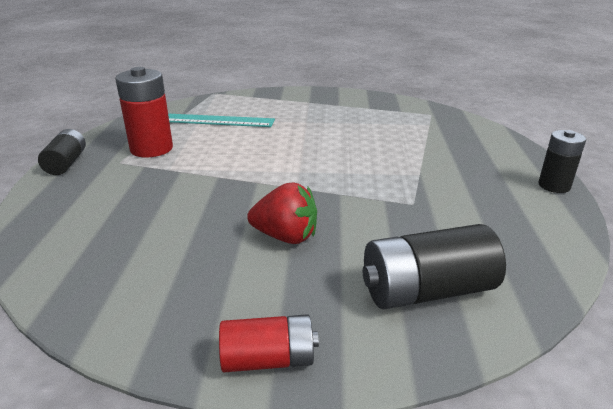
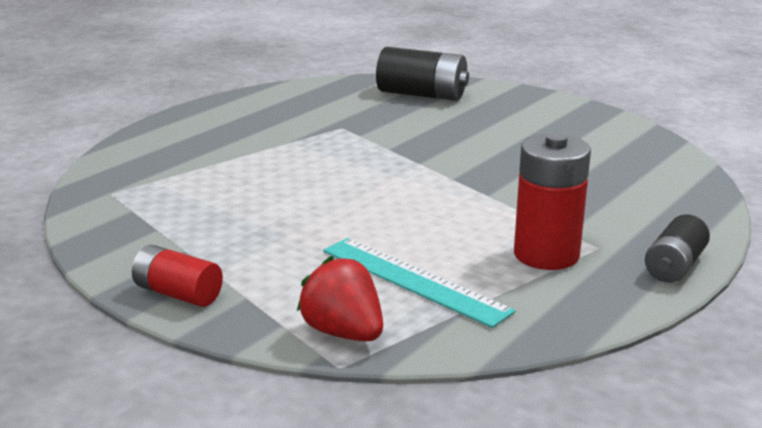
camera: 145 degrees left, 5 degrees down
(268, 359) = (544, 98): red battery -> red battery (178, 294)
(286, 237) = (475, 135): red strawberry -> red strawberry (343, 332)
(554, 186) = (208, 107): black battery -> none

